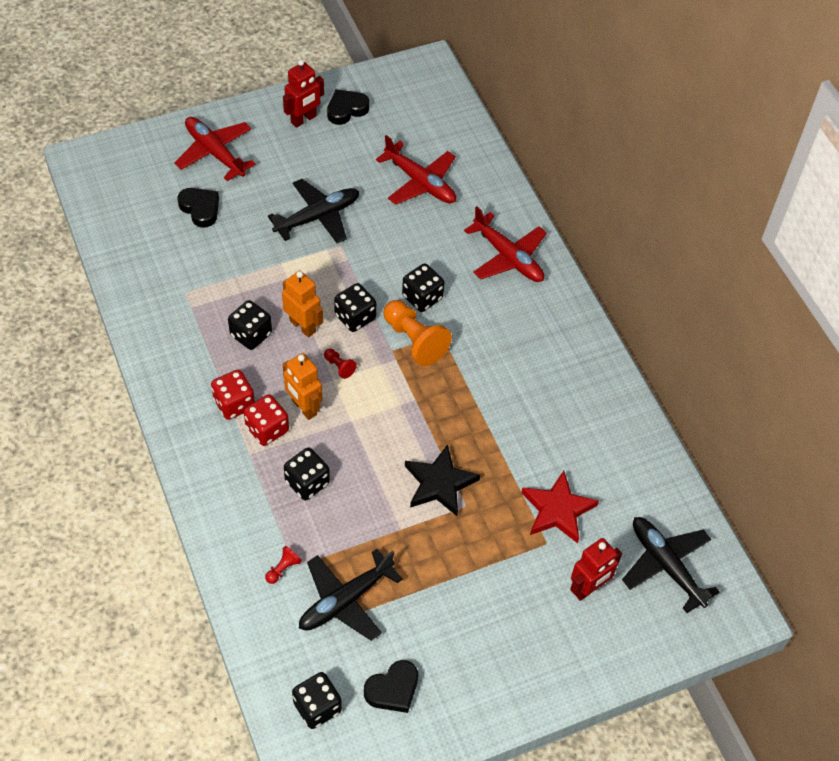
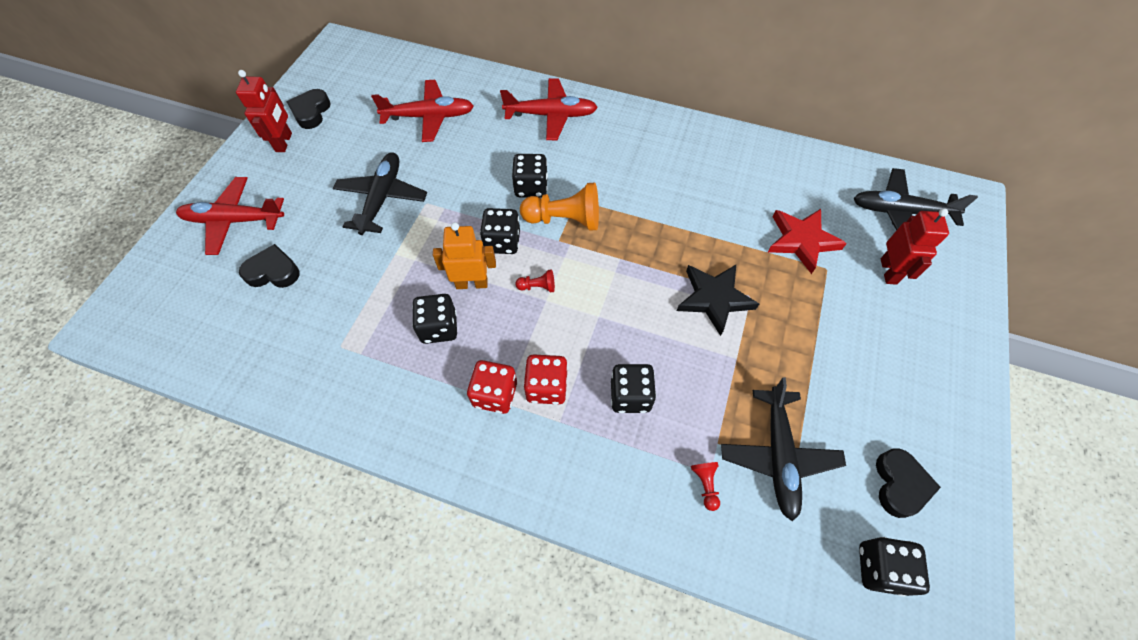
camera: 45 degrees left, 5 degrees up
(304, 407) = (552, 342): orange robot -> none

